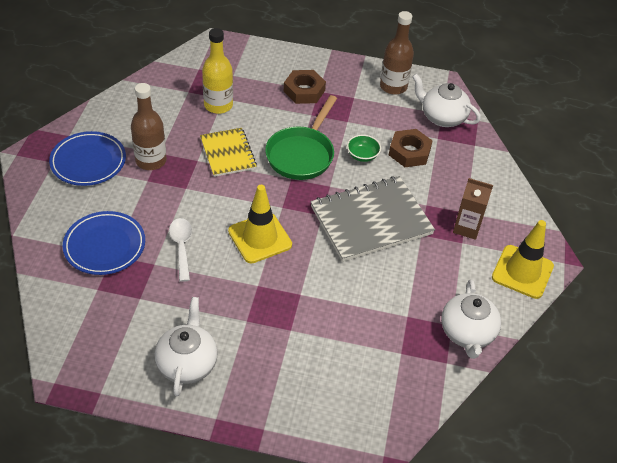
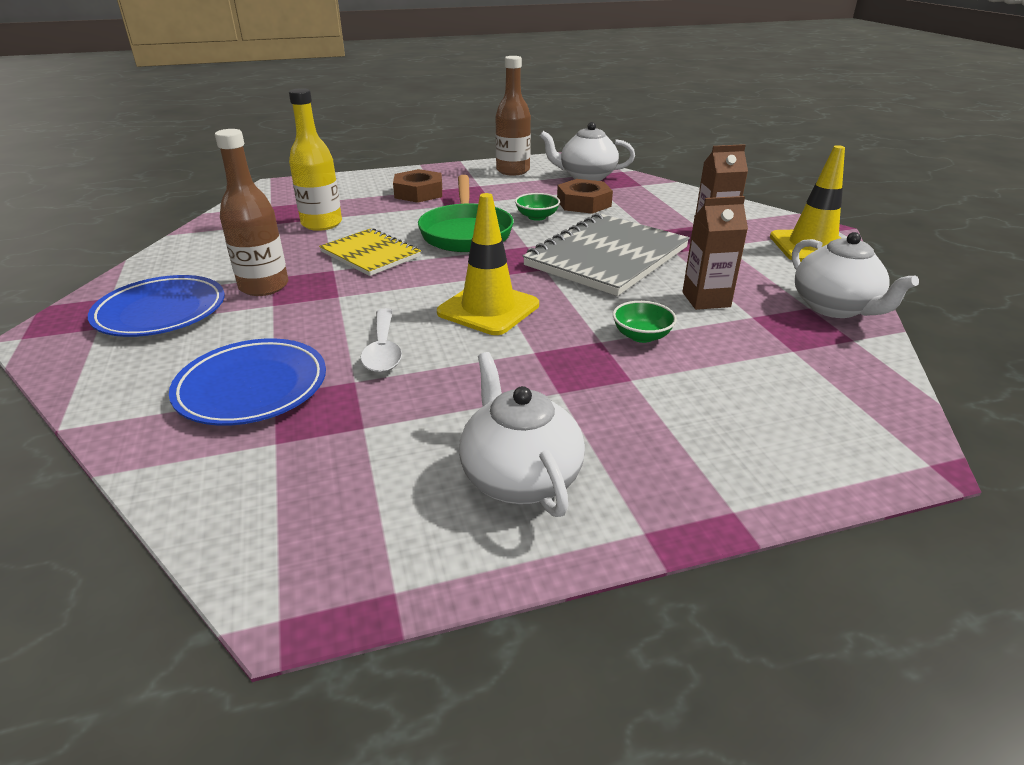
camera: 25 degrees left, 15 degrees down
(181, 247) = (383, 350): white spoon -> white spoon turned 150 degrees counterclockwise
(326, 301) = (641, 336): none -> green bowl
(394, 289) = (706, 299): none -> brown carton

